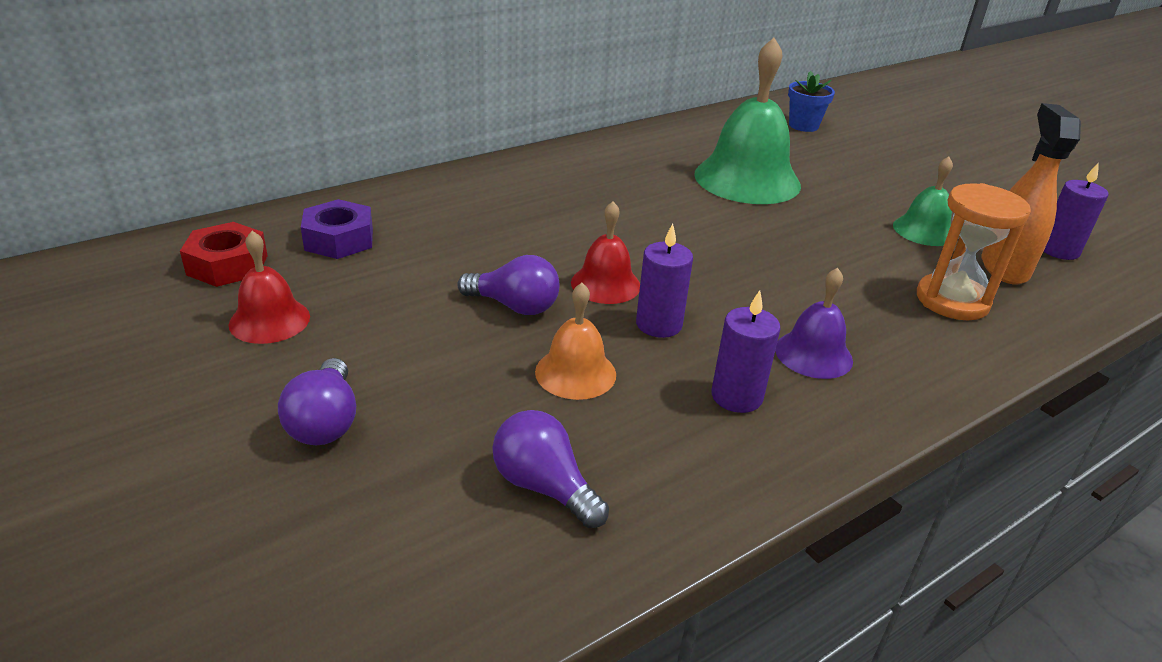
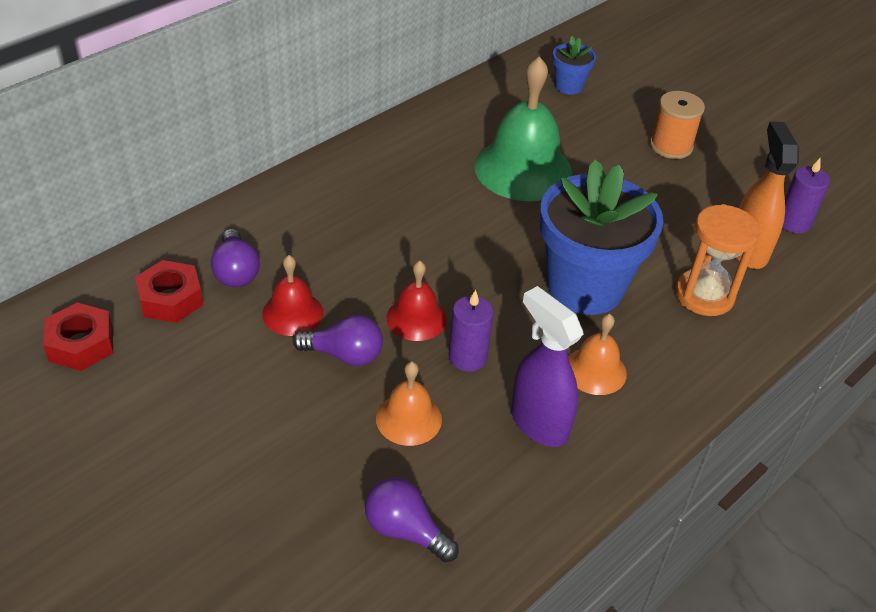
camera: 10 degrees left, 10 degrees up
(269, 320) = (141, 401): red bell -> red bell (292, 313)
(325, 422) = (222, 498): purple light bulb -> purple light bulb (236, 272)
(339, 239) = (170, 299): purple nut -> red nut
(736, 396) = (538, 423): purple candle -> purple spray bottle
(807, 278) = (585, 287): none -> blue flower pot
(813, 354) = (595, 370): purple bell -> orange bell
(912, 177) = (671, 146): none -> orange spool
(924, 230) = (681, 214): green bell -> none

